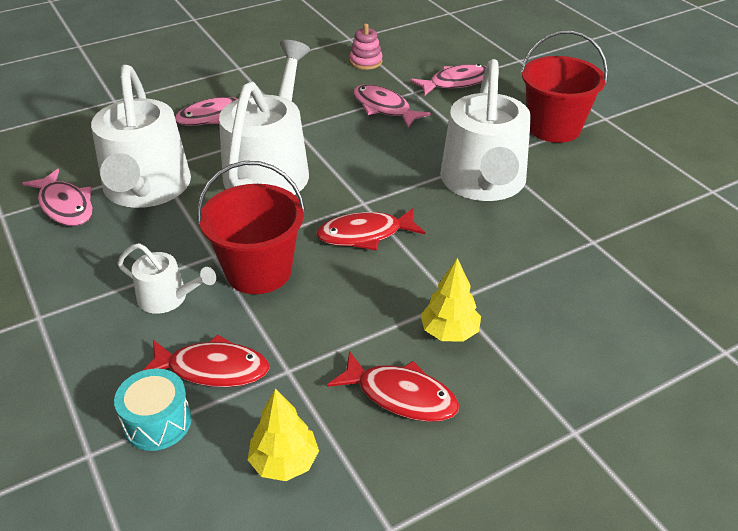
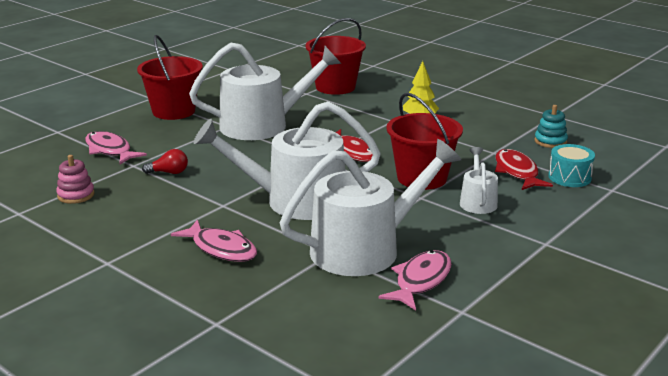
camera: 110 degrees left, 15 degrees down
(284, 462) = (550, 141): yellow tree -> turquoise stacking toy
(384, 108) = (169, 172): pink fish -> red light bulb
(401, 396) = (478, 123): red fish -> none
(613, 277) = (335, 87): none -> red bucket

